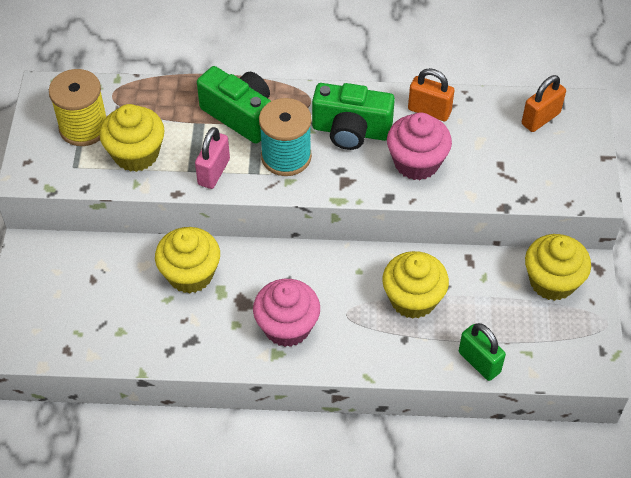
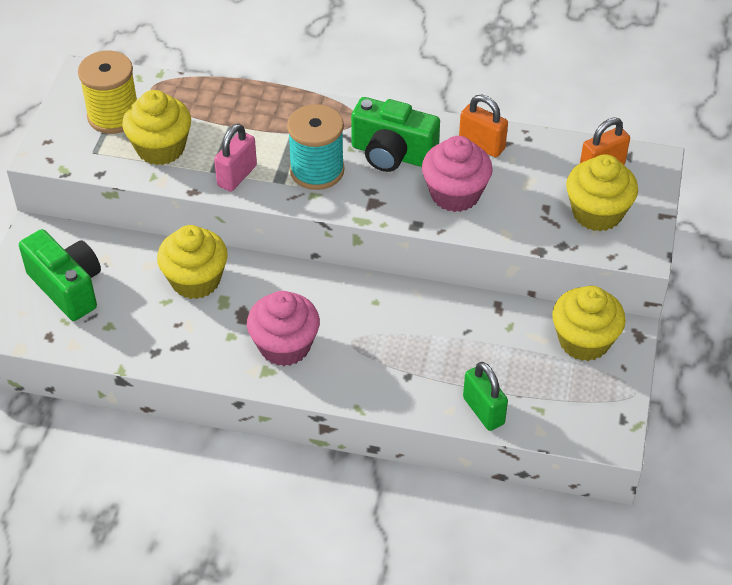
camera: 10 degrees right, 5 degrees down
(240, 115) = (278, 124): green camera -> green camera (67, 287)
(413, 299) = (427, 337): yellow cupcake -> yellow cupcake (597, 213)

